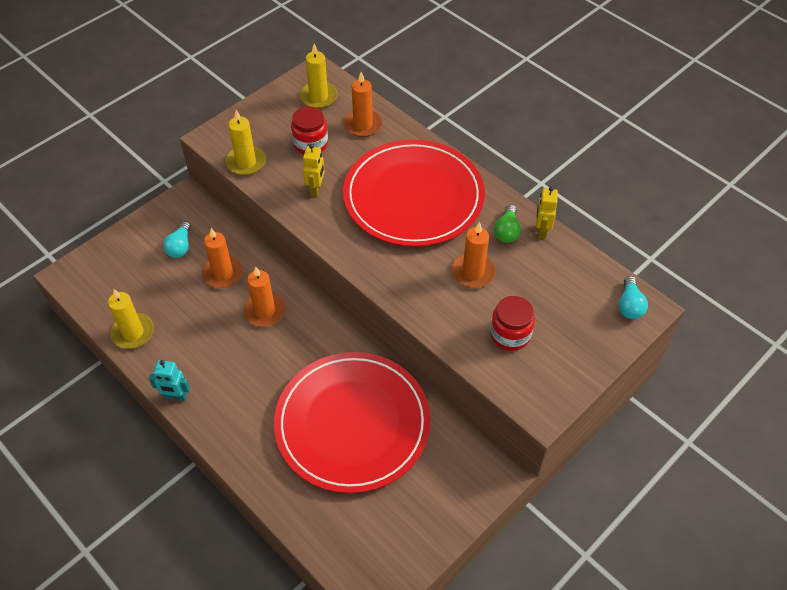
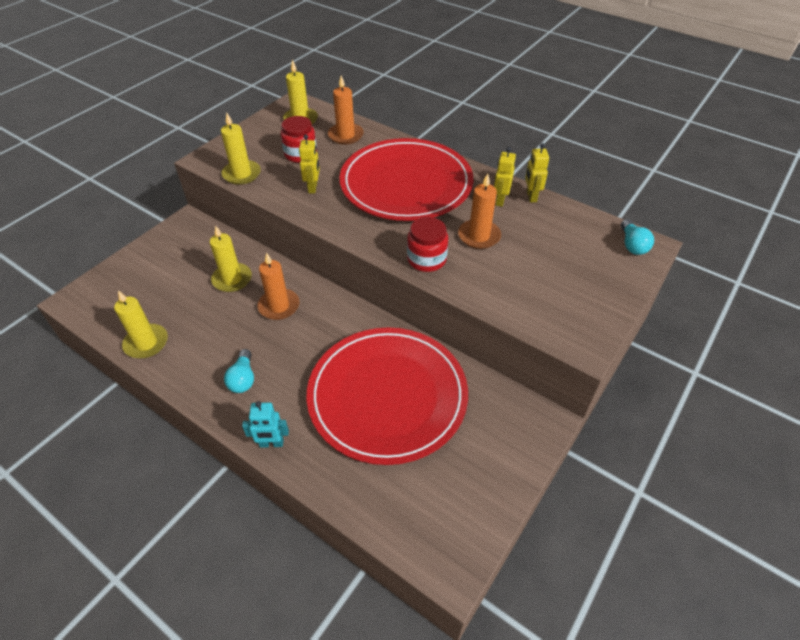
camera: 10 degrees left, 5 degrees down
(176, 396) = (198, 397): turquoise robot -> turquoise robot (271, 443)
(180, 246) = (186, 262): turquoise light bulb -> turquoise light bulb (243, 379)
(223, 273) = (232, 279): orange candle -> yellow candle
(507, 231) = (500, 200): green light bulb -> yellow robot
(510, 334) = (531, 283): red jar -> red jar (426, 259)

